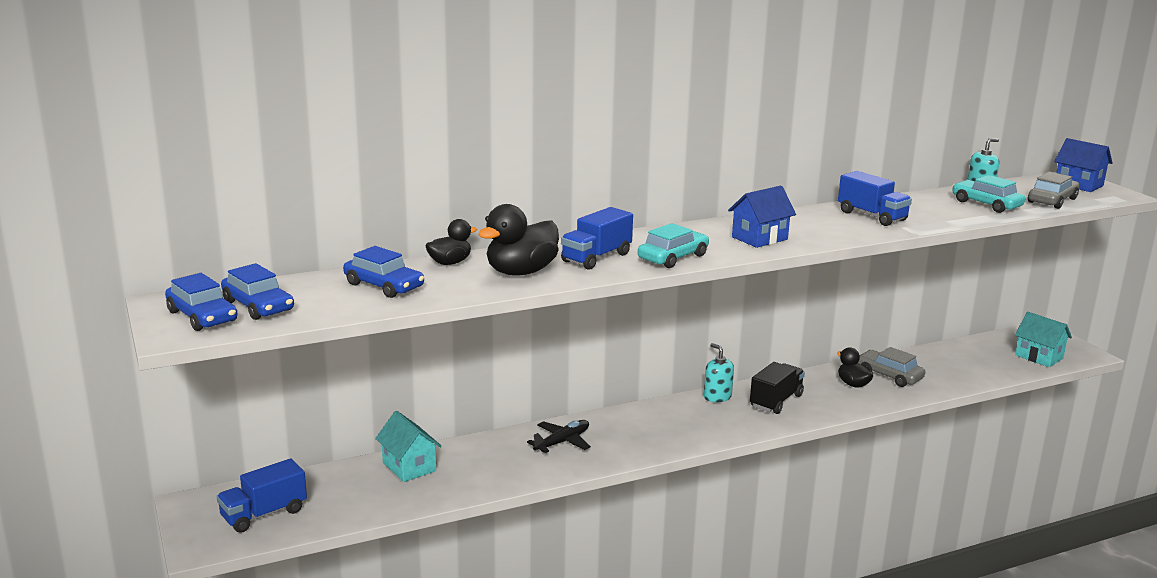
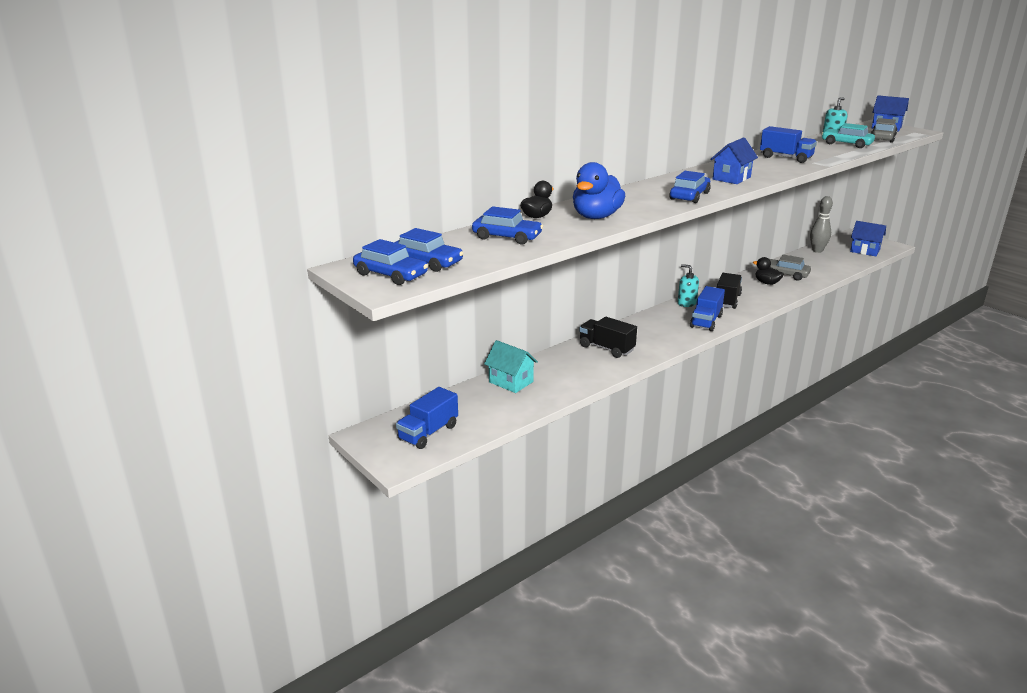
camera: 15 degrees left, 5 degrees up
(521, 272) = (596, 217): black duck -> blue duck
(562, 442) = (606, 348): black plane -> black truck
(596, 257) = (637, 202): blue truck -> blue truck (706, 321)
(673, 257) = (689, 196): turquoise car -> blue car
(966, 347) = (817, 251): none -> grey bowling pin
(1039, 357) = (865, 251): turquoise house -> blue house

